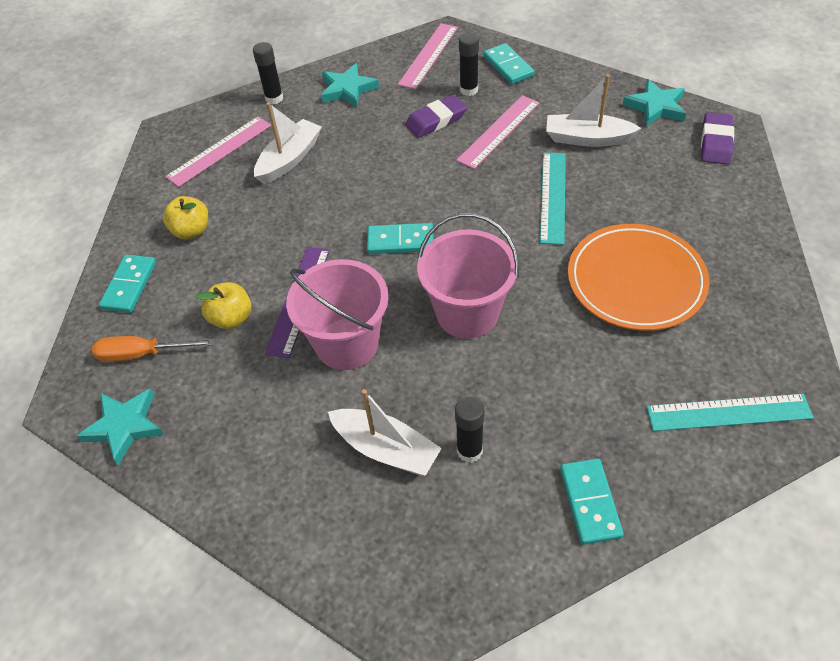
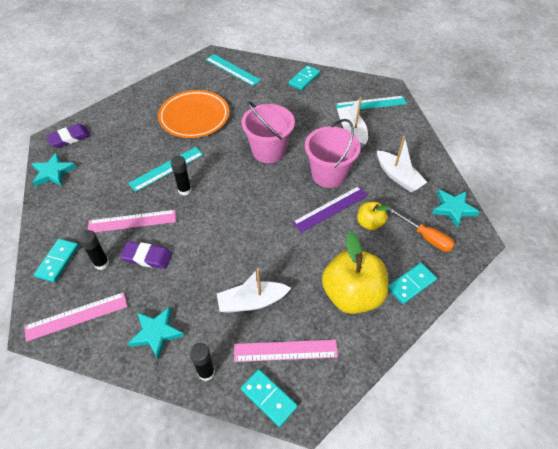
camera: 140 degrees left, 0 degrees up
(191, 231) = (352, 295): yellow apple -> yellow apple, size x1.94
(400, 241) = (255, 201): turquoise domino -> turquoise domino (268, 398)
(410, 545) = (370, 104): none -> turquoise ruler
(469, 451) = (324, 112): black glue stick -> black glue stick (184, 190)
(587, 139) = (107, 182): white boat -> white boat (398, 177)

